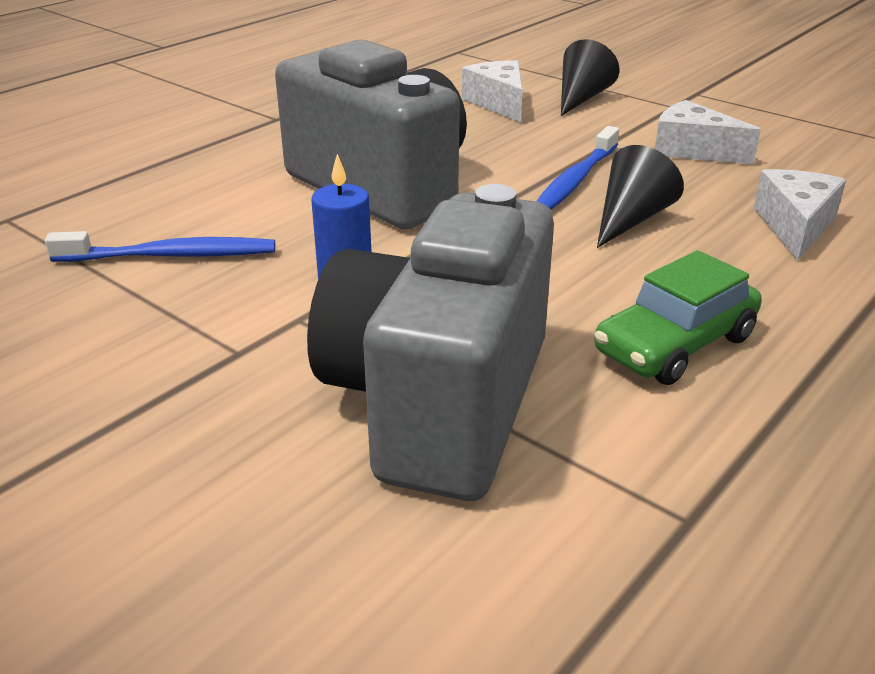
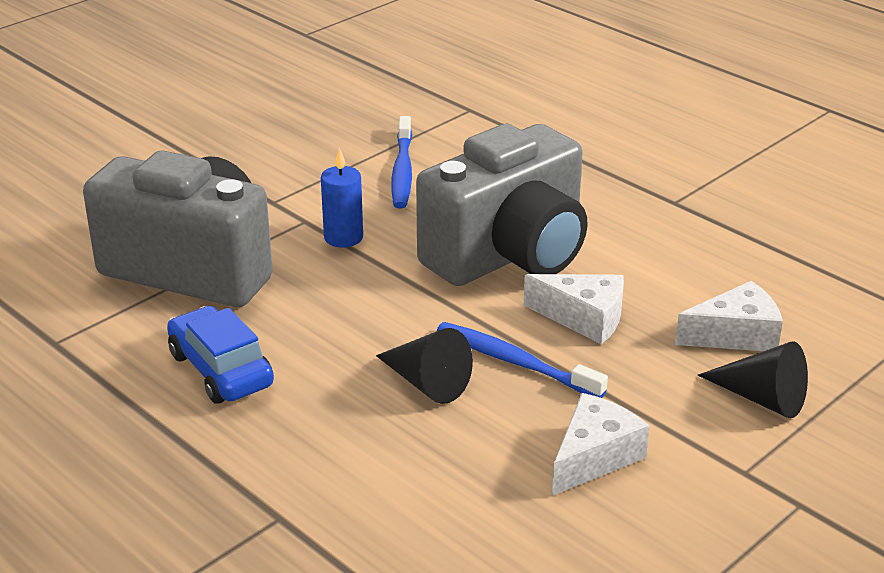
camera: 95 degrees right, 0 degrees up
(675, 345) = (220, 370): green car -> blue car
(795, 226) = (395, 485): white cheese -> white cheese (584, 318)

